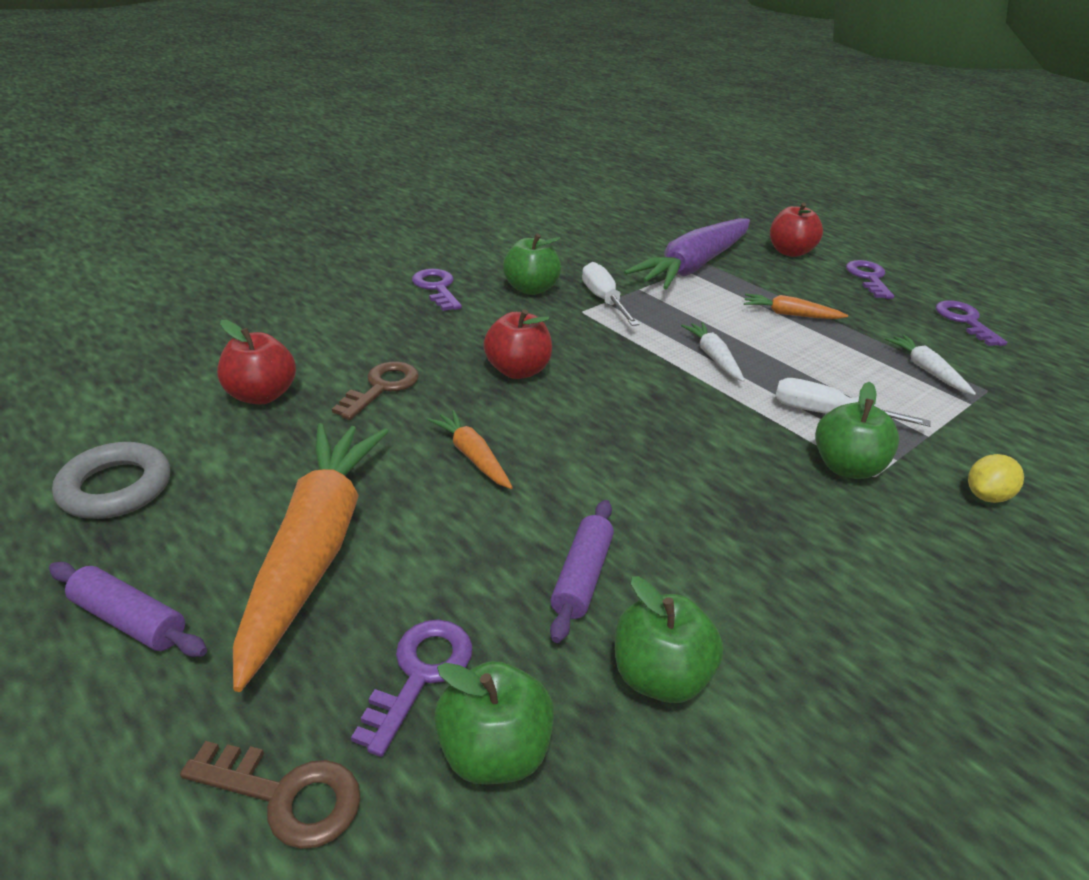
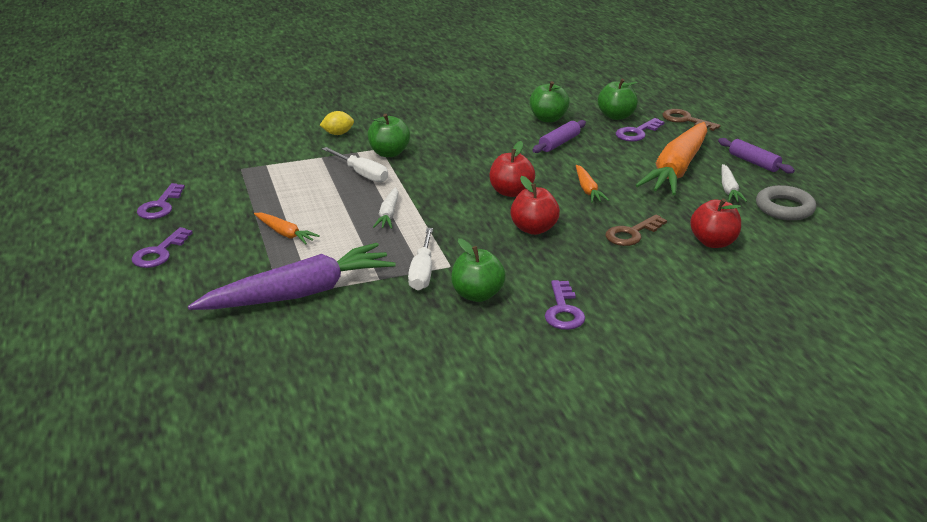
camera: 155 degrees left, 5 degrees down
(790, 252) = (179, 293): red apple -> red apple (511, 192)
(927, 370) = (257, 183): white carrot -> white carrot (729, 189)

